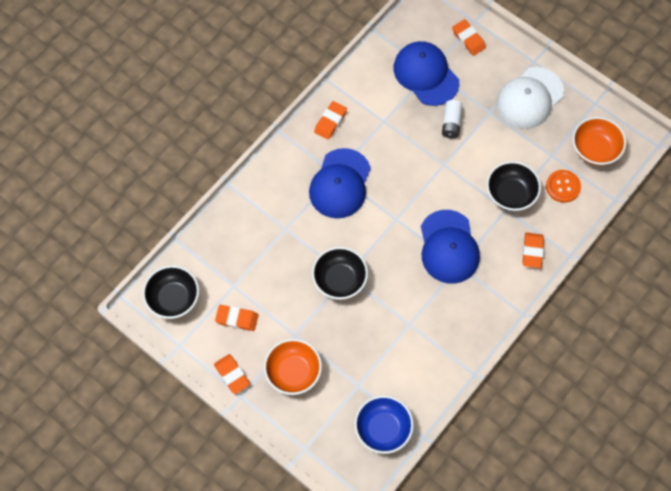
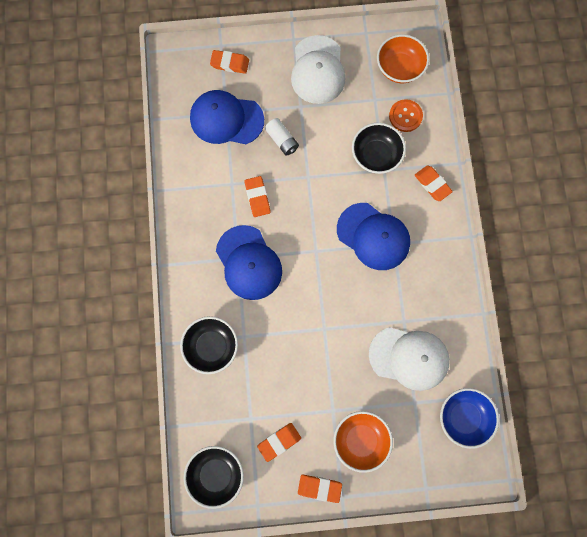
camera: 45 degrees left, 10 degrees up
(330, 122) = (193, 221): orange eraser -> orange eraser (257, 197)
(339, 280) = (323, 337): black bowl -> black bowl (211, 347)
(386, 352) = (409, 358): none -> white cap

